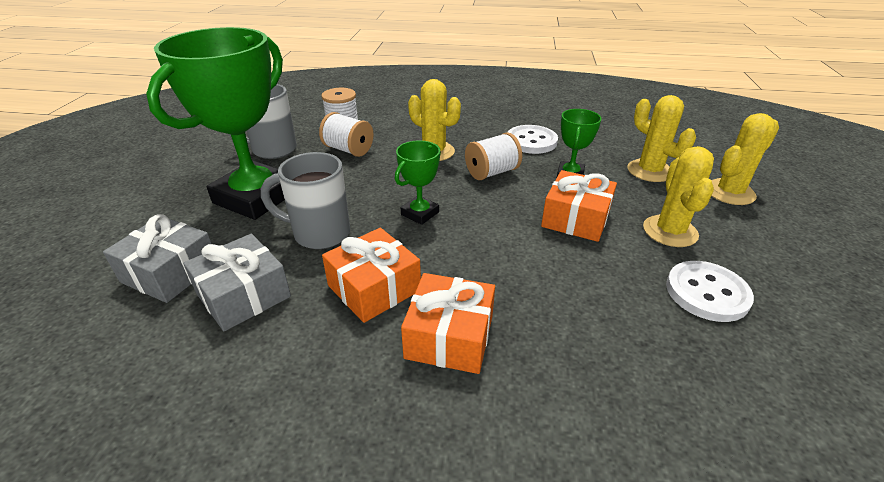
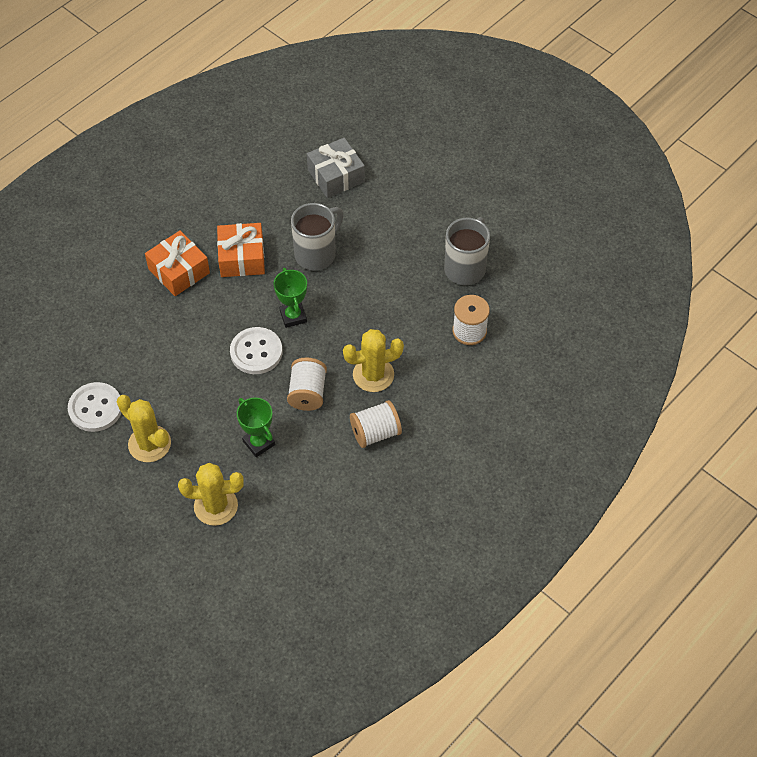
camera: 125 degrees right, 20 degrees up
(243, 295) = (286, 201): grey gift -> none
(255, 197) = (392, 235): green trophy -> none
(348, 150) = (424, 318): white spool -> white spool (375, 433)
(531, 141) = (332, 460): white button -> white button (256, 352)
(576, 218) = (209, 401): orange gift -> none
(729, 192) = (145, 531): yellow cactus -> none

